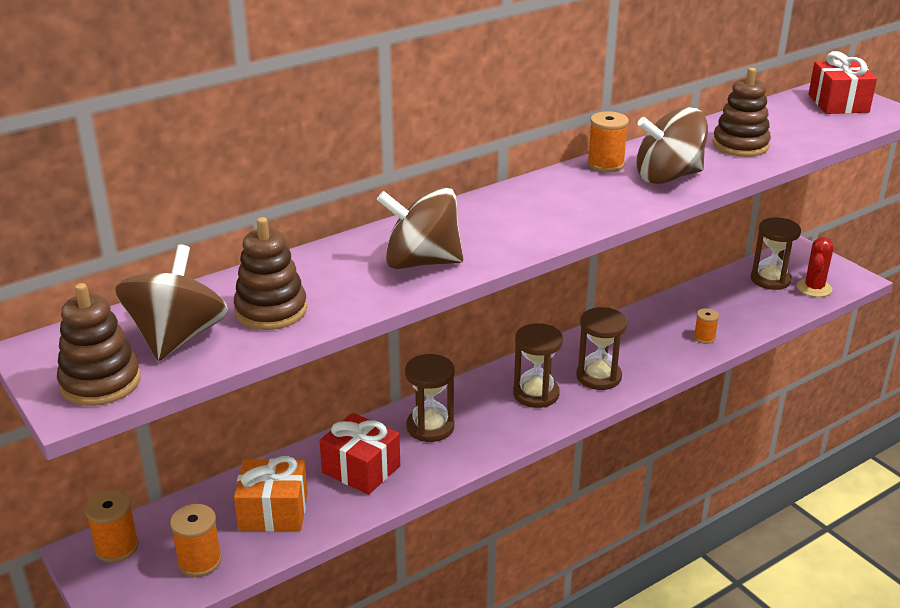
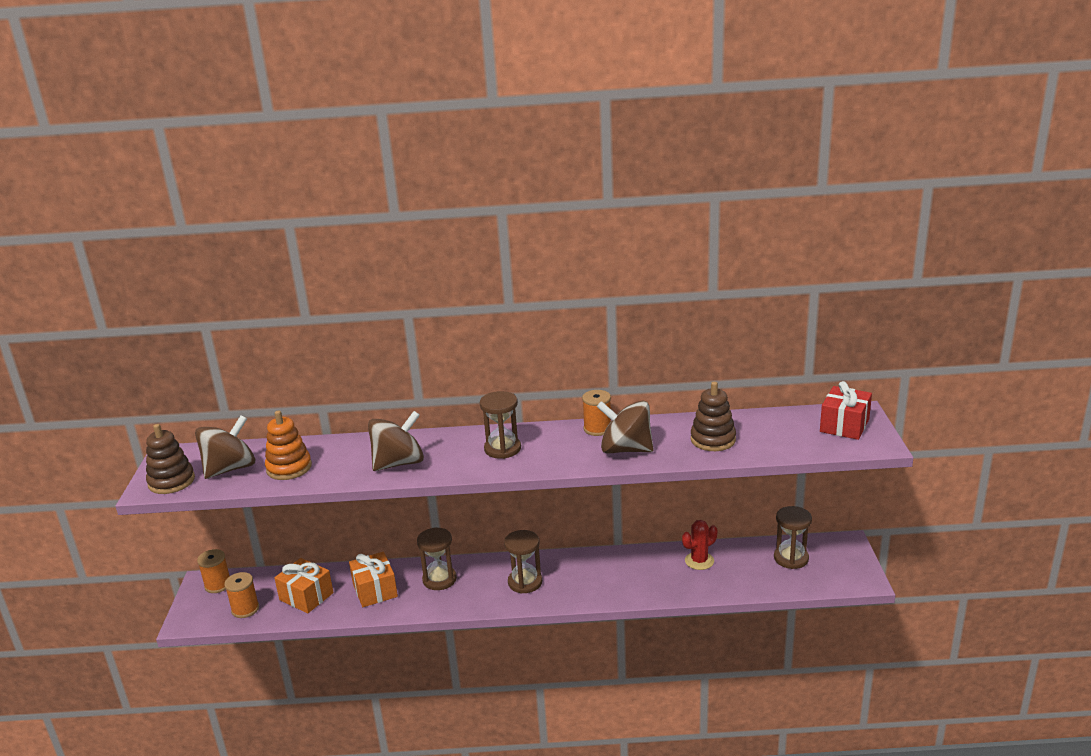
camera: 35 degrees right, 5 degrees down
(271, 310) = (289, 468): brown stacking toy -> orange stacking toy
(361, 469) = (375, 590): red gift -> orange gift
(421, 262) = (398, 463): brown spinning top -> brown spinning top turned 105 degrees clockwise
(598, 377) = (578, 585): brown hourglass -> brown hourglass (502, 449)
(704, 338) = (684, 585): orange spool -> none
(814, 288) = (818, 576): red cactus -> red cactus (699, 561)

